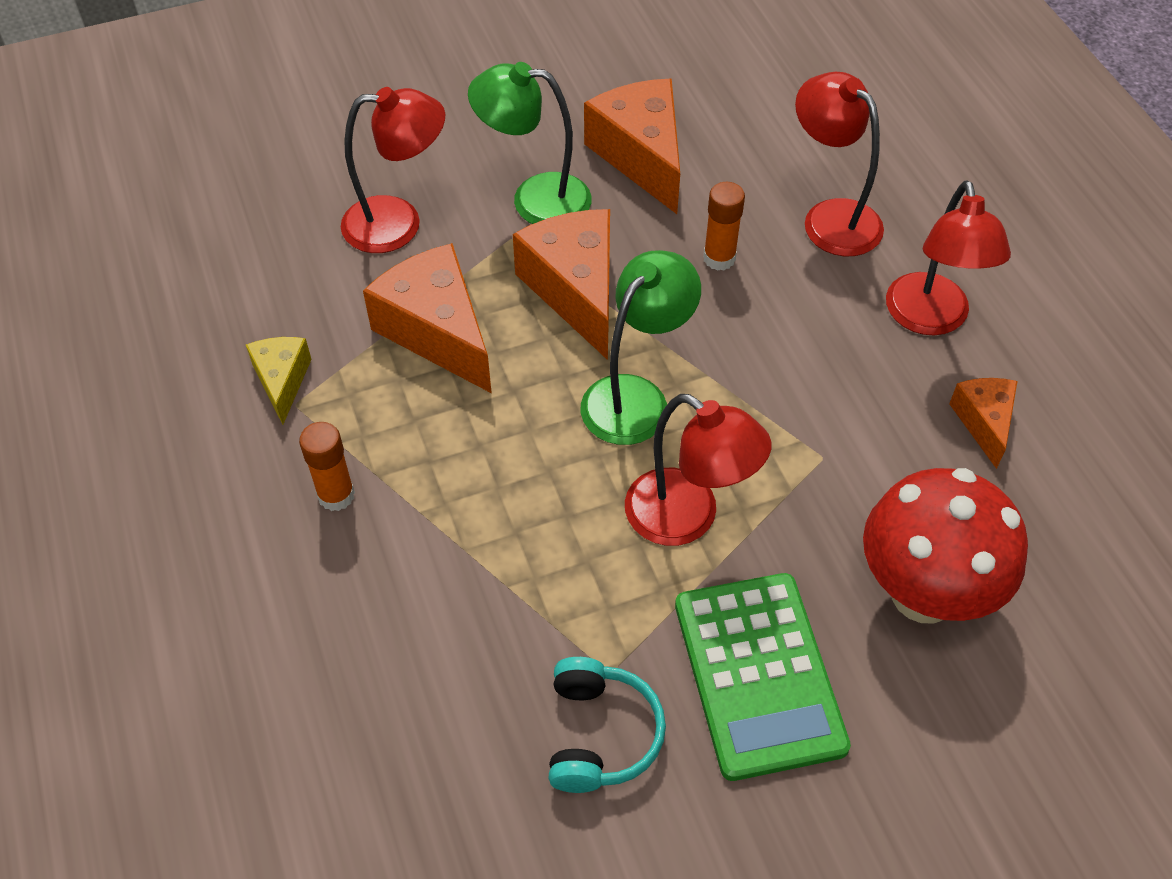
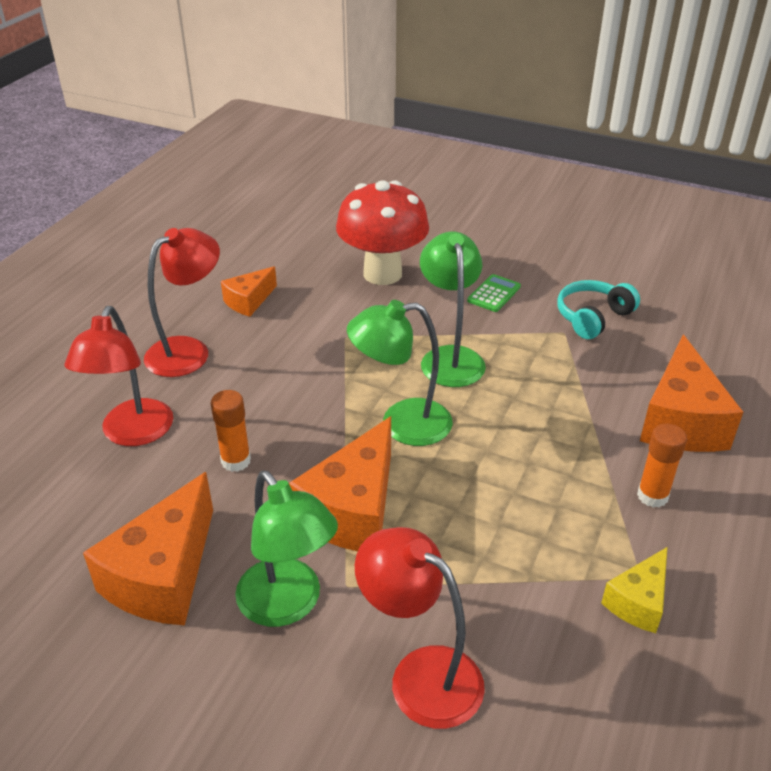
camera: 135 degrees left, 15 degrees down
(437, 332) = (483, 553): orange cheese -> orange cheese (681, 421)
(687, 518) = (450, 357): red lamp -> green lamp
(759, 675) = (494, 294): green calculator -> green calculator, size x0.46

